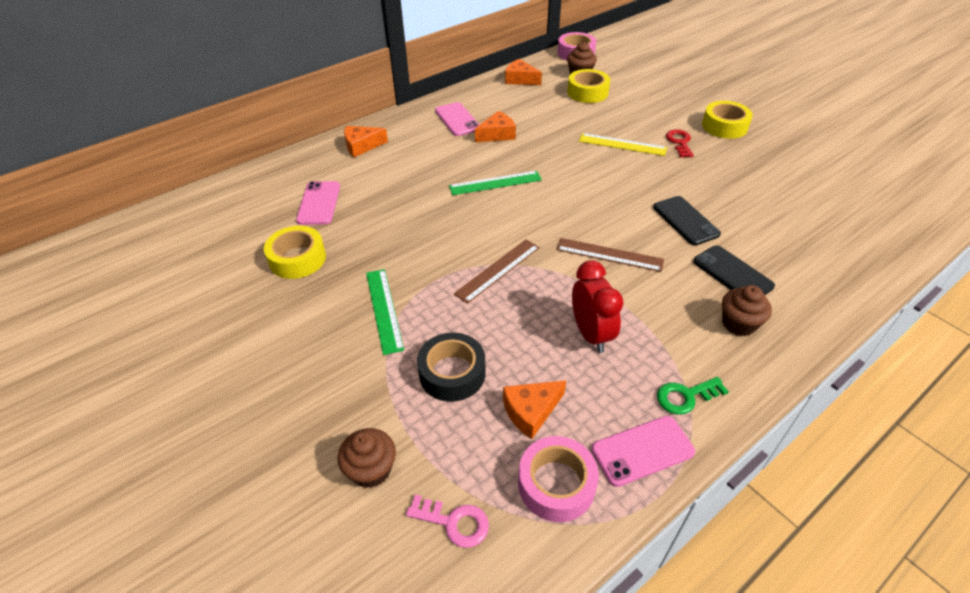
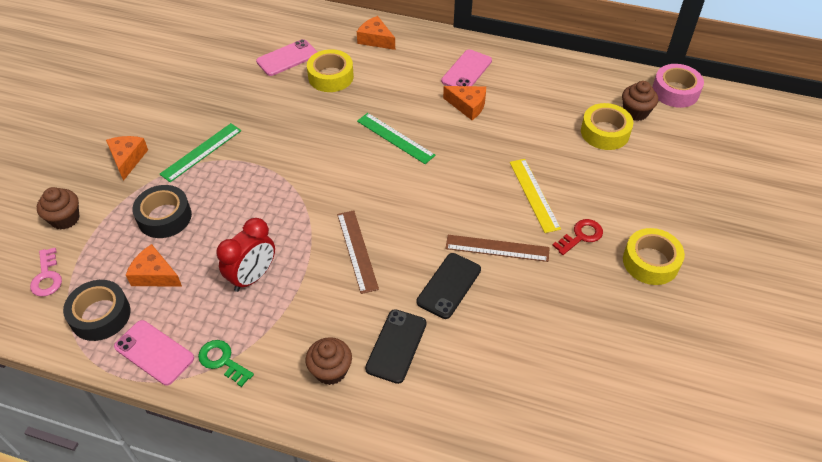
camera: 55 degrees right, 5 degrees up
(297, 259) = (220, 83): yellow tape -> yellow tape (331, 77)
(498, 270) = (286, 191): brown ruler -> brown ruler (497, 248)
(520, 79) = (577, 77): orange cheese -> orange cheese (127, 159)
(556, 484) = (100, 315): pink tape -> black tape

